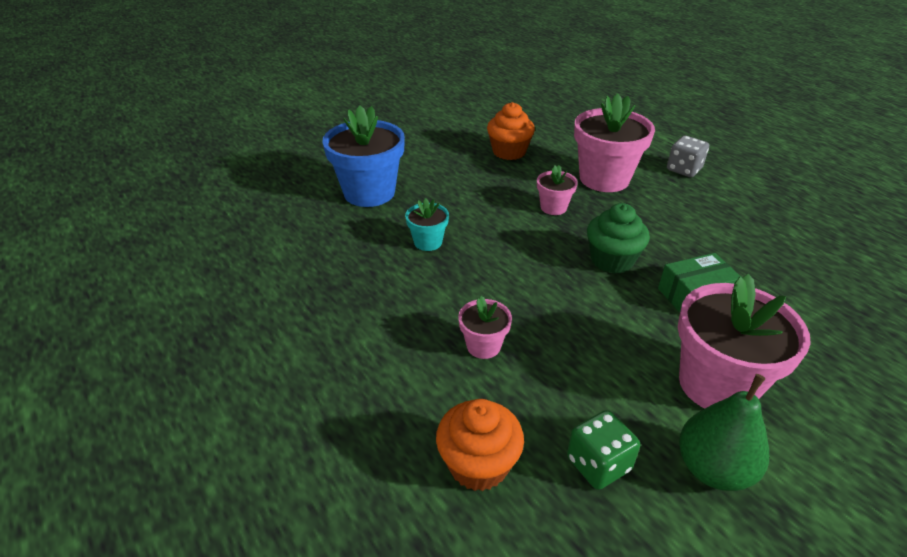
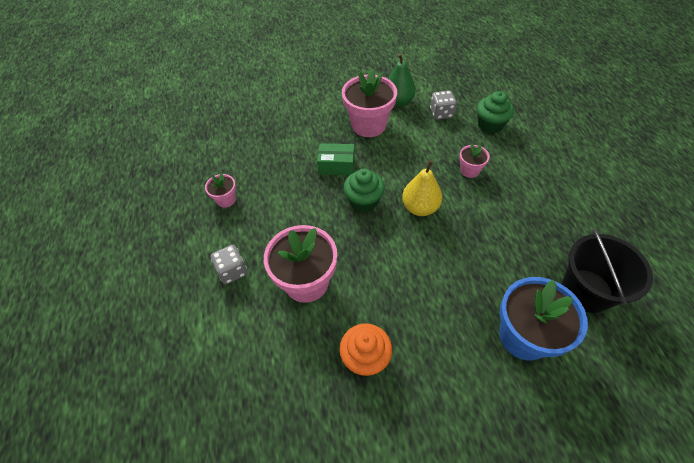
camera: 155 degrees left, 15 degrees up
(299, 240) = (586, 290): none -> black bucket
(428, 242) = (482, 255): turquoise flower pot -> none
(478, 464) = (490, 125): orange cupcake -> green cupcake
(531, 272) = (420, 208): none -> yellow pear
(553, 207) = (371, 261): pink flower pot -> pink flower pot (226, 200)
(598, 464) = (441, 113): green dice -> grey dice

